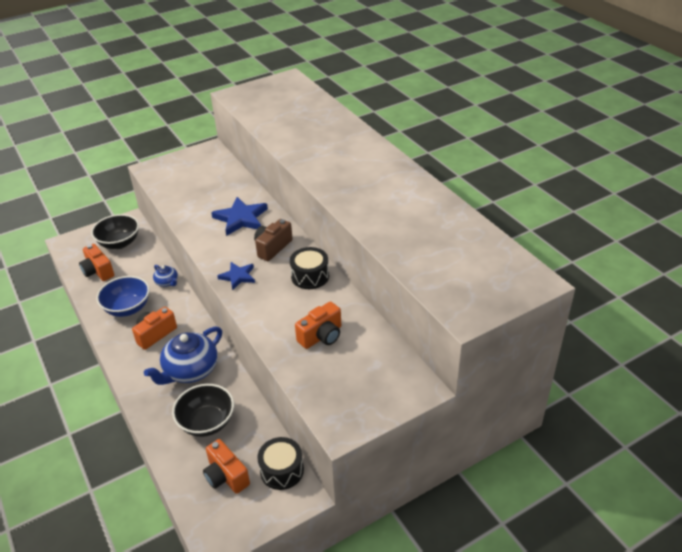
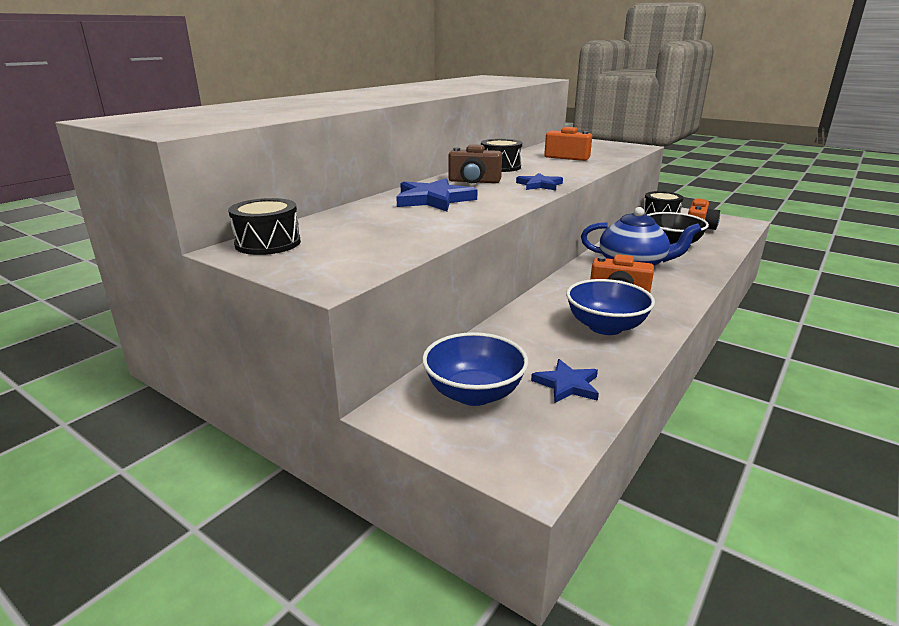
camera: 115 degrees left, 15 degrees down
(98, 271) = (567, 385): orange camera -> blue star
(119, 243) = (474, 393): black bowl -> blue bowl
(167, 282) = (525, 315): blue teapot -> none
(210, 157) = (268, 243): none -> black drum

